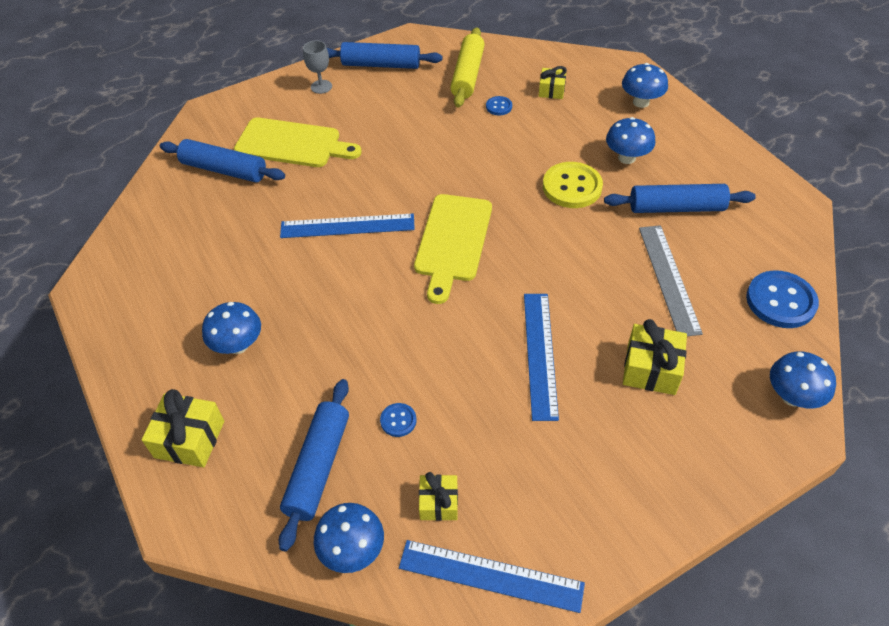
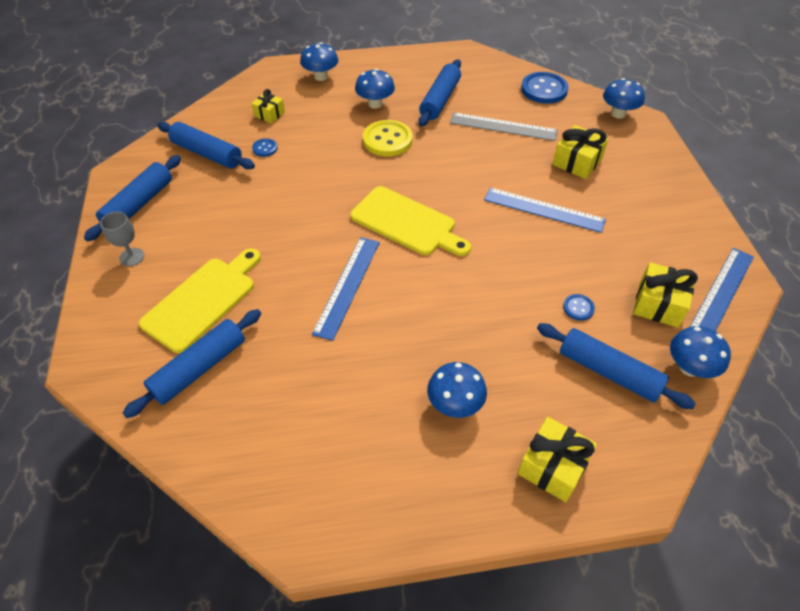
camera: 70 degrees left, 0 degrees up
(438, 503) = (658, 304): yellow gift -> yellow gift, size x1.56
(468, 75) = (207, 153): yellow rolling pin -> blue rolling pin

